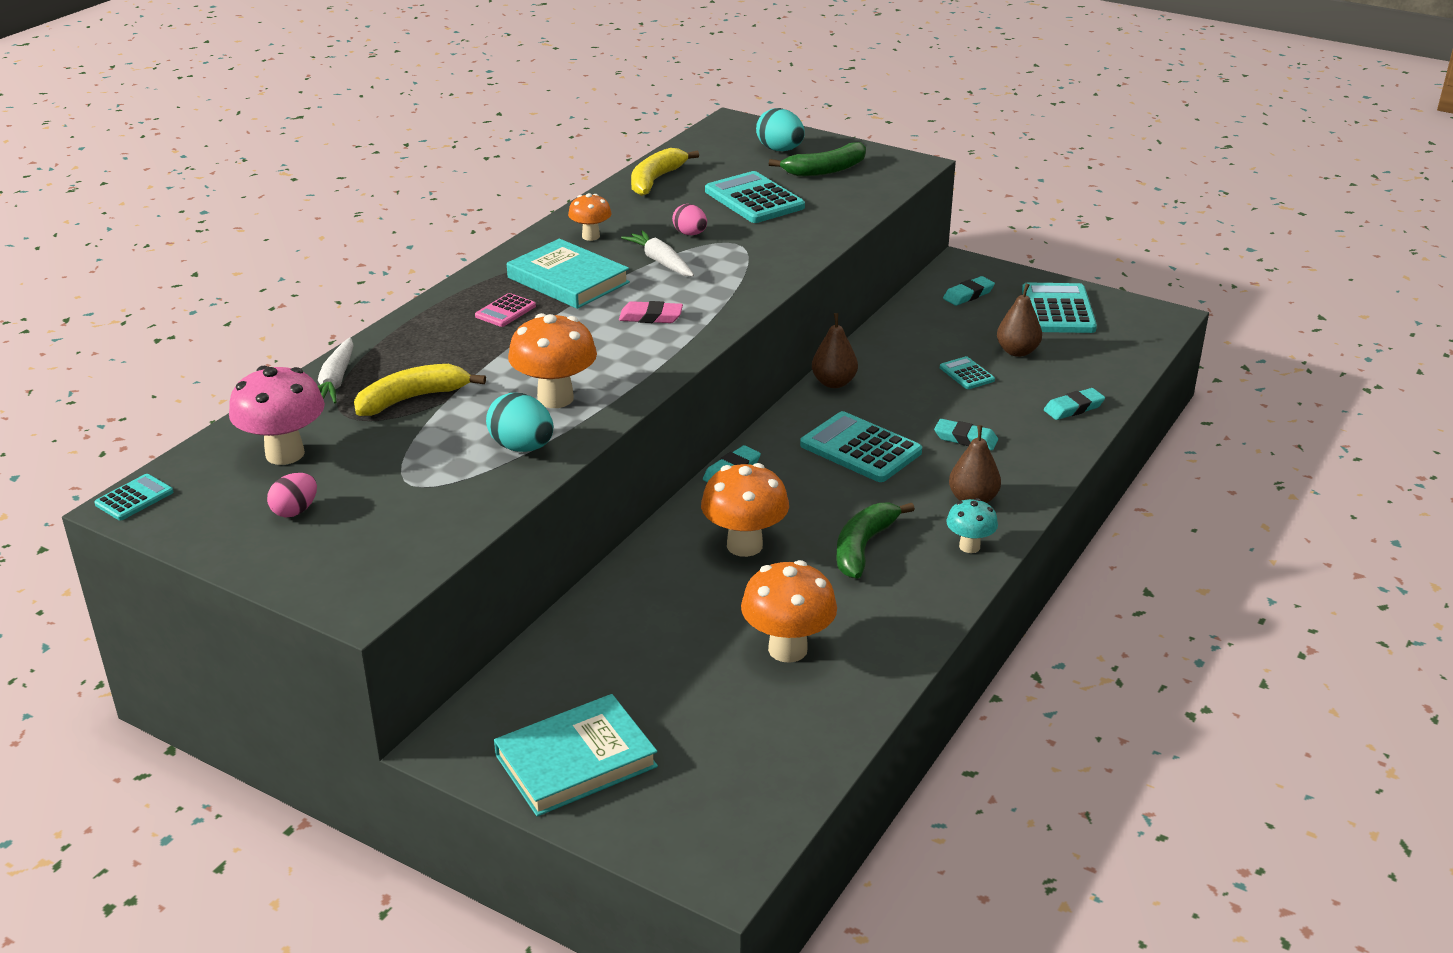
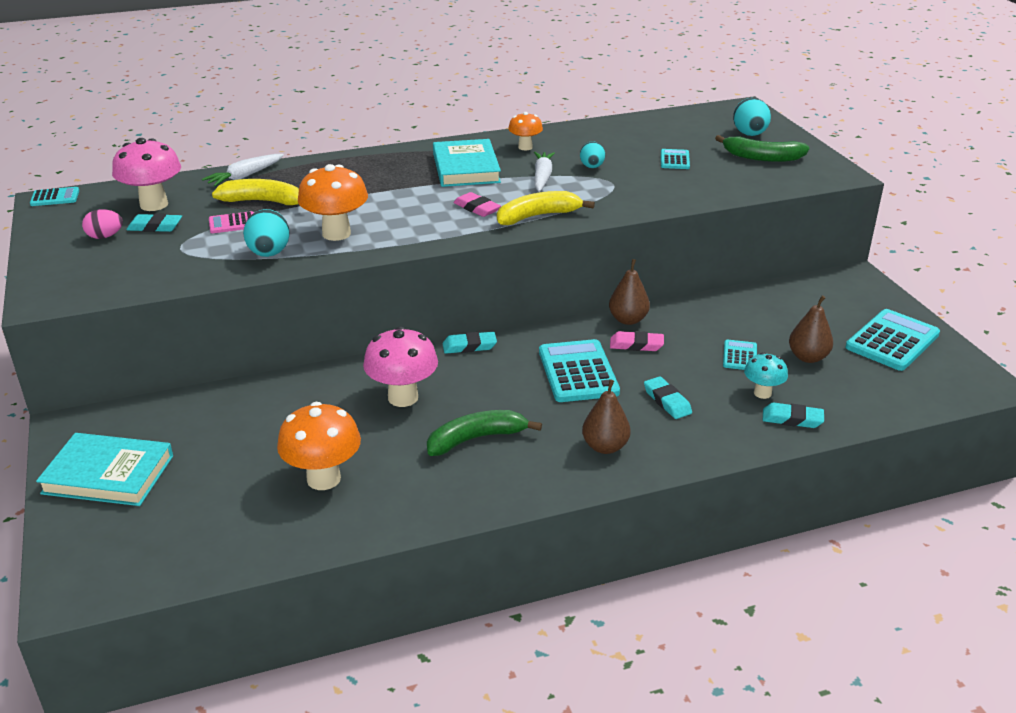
camera: 40 degrees right, 0 degrees up
(505, 311) = (398, 173): pink calculator -> pink calculator (232, 223)
(655, 180) = (627, 127): yellow banana -> yellow banana (538, 216)
(690, 234) = (592, 167): pink egg -> turquoise egg
(744, 545) = (403, 397): orange mushroom -> pink mushroom
(754, 199) = (674, 160): turquoise calculator -> turquoise calculator, size x0.52
(873, 402) = (636, 345): none -> pink eraser
(968, 295) = (829, 301): turquoise eraser -> turquoise eraser (155, 227)
(969, 546) = (551, 478): turquoise mushroom -> turquoise mushroom (762, 393)

